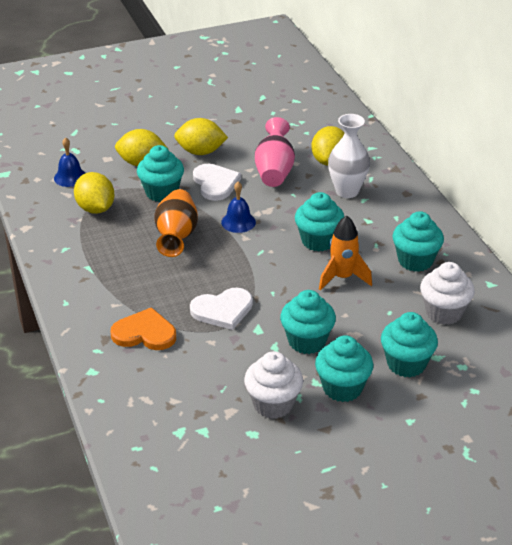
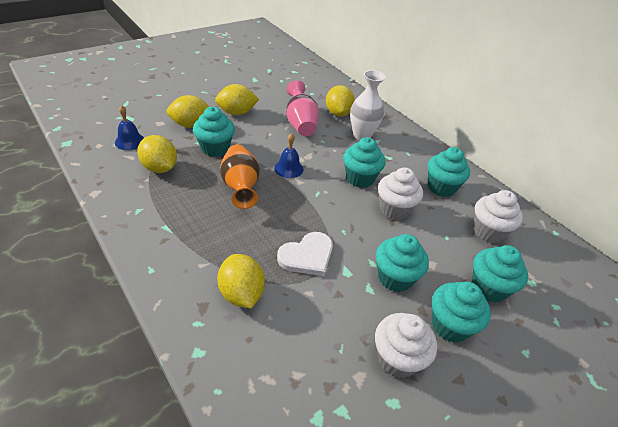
camera: 20 degrees left, 5 degrees up
(144, 333) = (241, 293): orange heart -> yellow lemon
(215, 183) = (258, 137): white heart -> none
(342, 277) = (394, 209): orange rocket -> white cupcake

